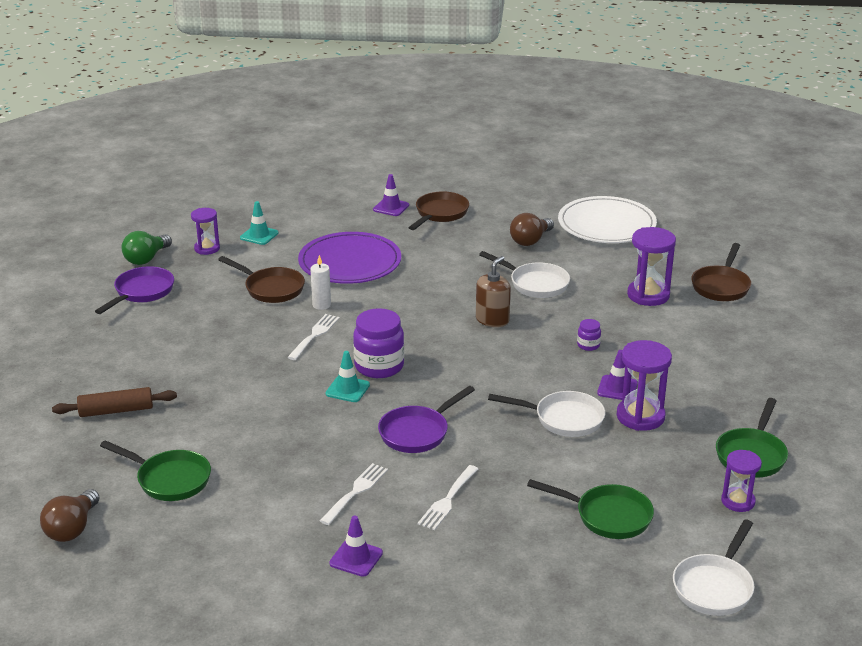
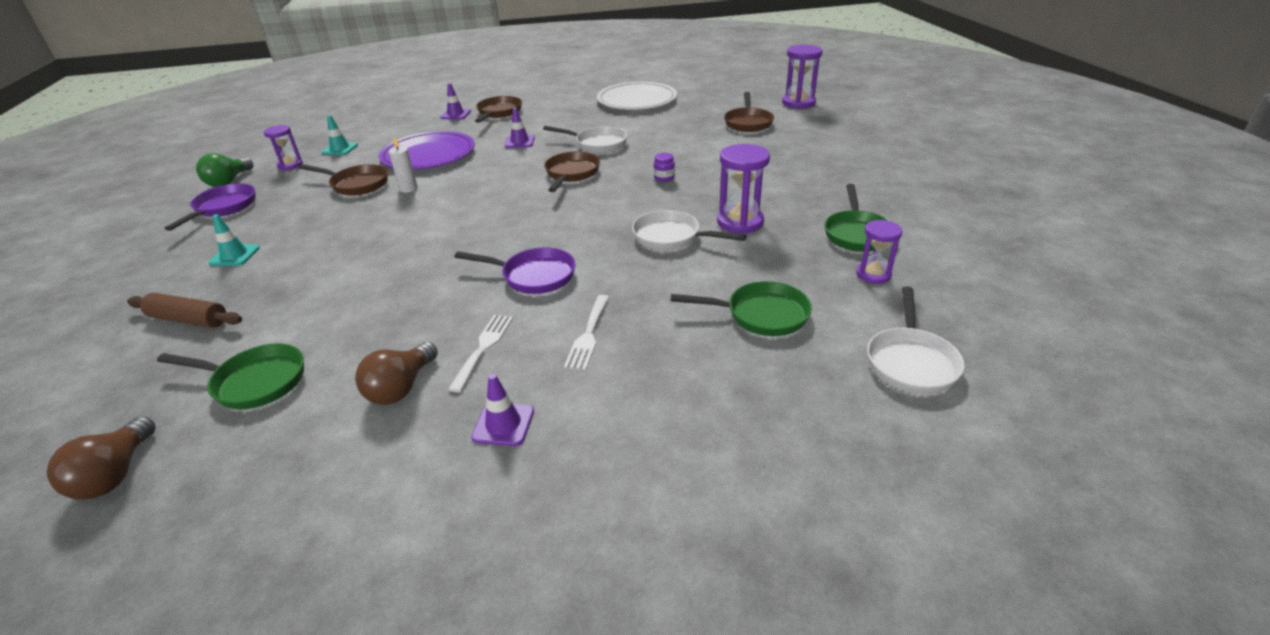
camera: 15 degrees left, 5 degrees up
(116, 411) = (189, 319): brown rolling pin -> brown rolling pin turned 45 degrees clockwise
(314, 335) = (406, 213): white fork -> none
(347, 389) = (450, 251): turquoise traffic cone -> turquoise traffic cone (235, 255)
(379, 366) = (477, 227): purple jar -> none
(417, 432) = (533, 276): purple pan -> purple pan turned 105 degrees counterclockwise
(492, 320) = (571, 174): brown soap dispenser -> brown pan
(530, 240) = (581, 118): brown light bulb -> brown light bulb (401, 388)
(563, 419) = (671, 237): white pan -> white pan turned 150 degrees counterclockwise
(617, 388) = (707, 204): purple traffic cone -> purple traffic cone (519, 142)
(648, 295) = (694, 137): purple hourglass -> purple hourglass (798, 103)

